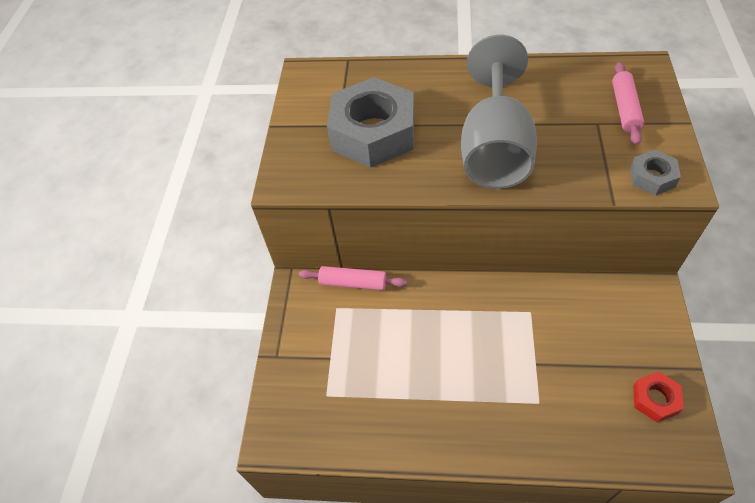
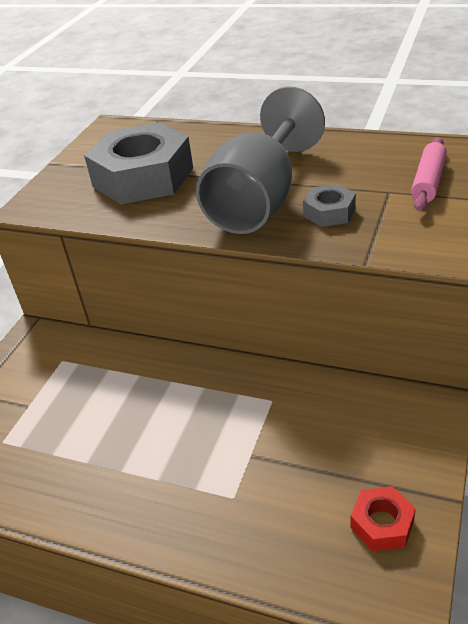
camera: 15 degrees right, 15 degrees down
(353, 283) = (92, 340): pink rolling pin -> none
(652, 177) = (425, 245): grey nut -> grey nut (329, 212)

